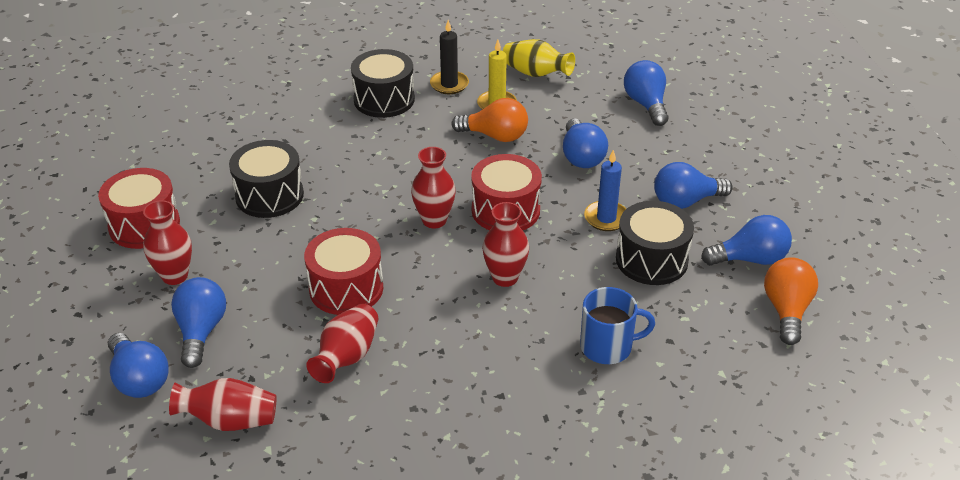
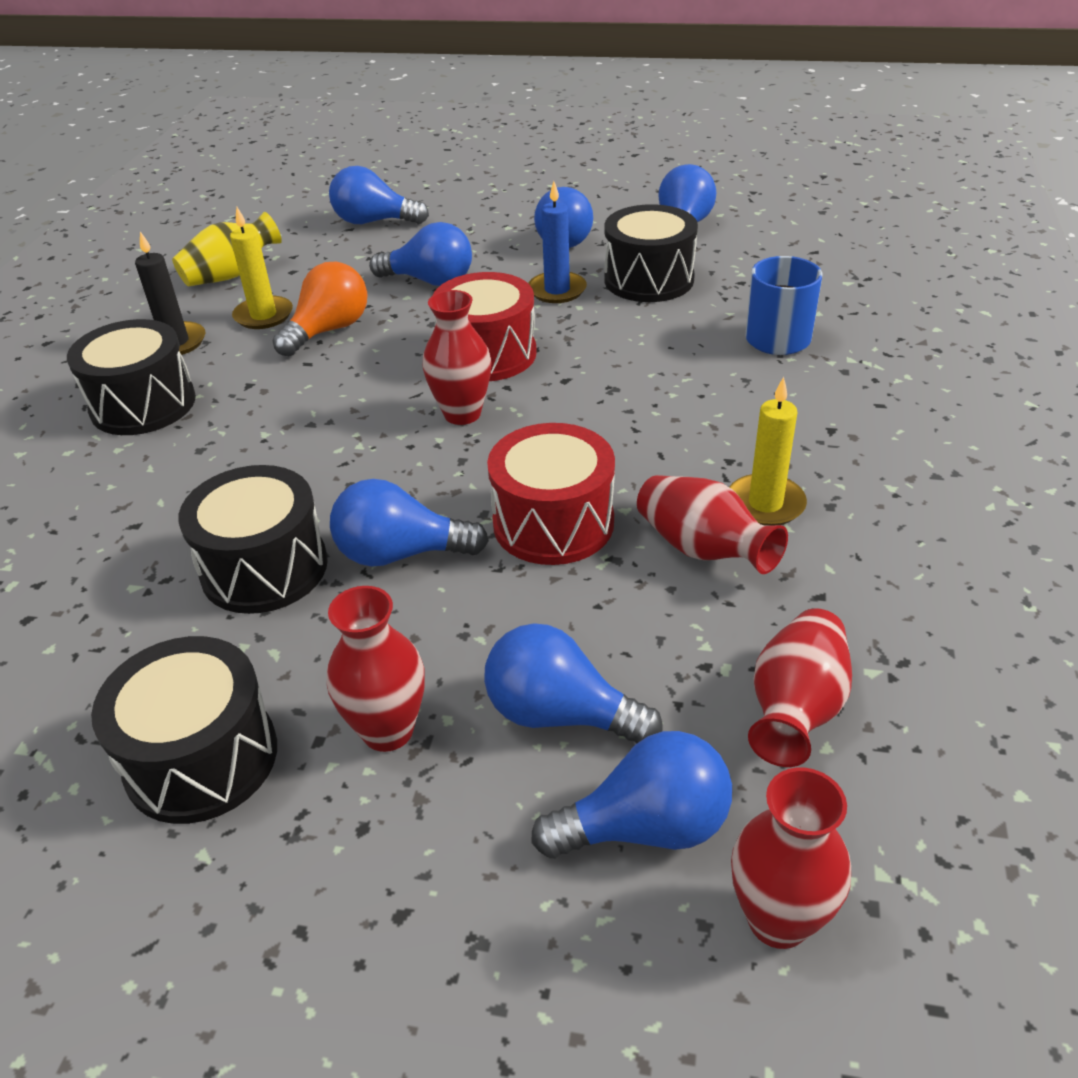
camera: 65 degrees left, 0 degrees up
(144, 225) = (201, 758): red drum -> black drum
(298, 238) = (401, 554): none -> blue light bulb
(402, 376) = (765, 504): none -> yellow candle
(505, 277) = (617, 381): red vase -> red vase (778, 919)
(786, 310) = (771, 228): orange light bulb -> none

